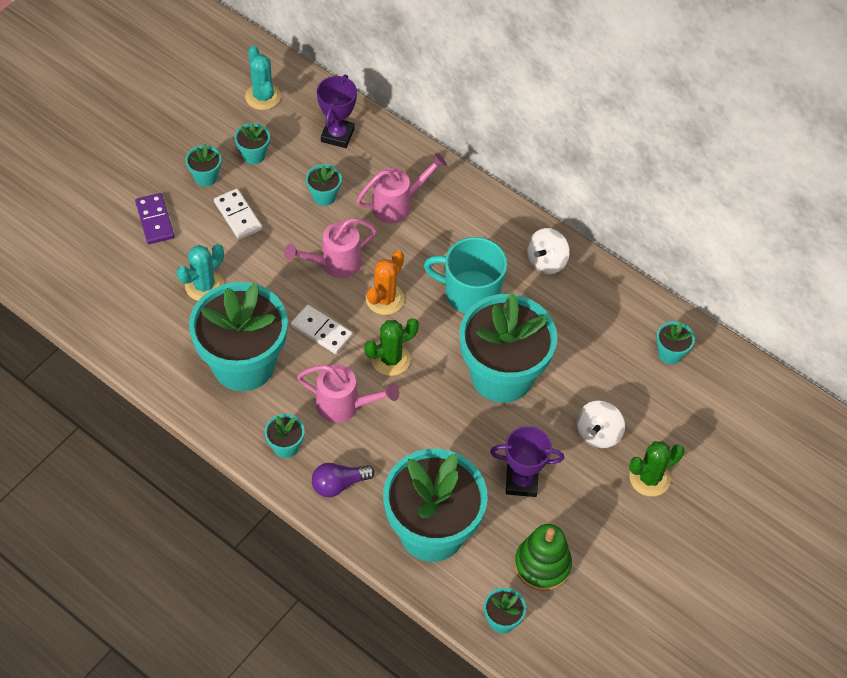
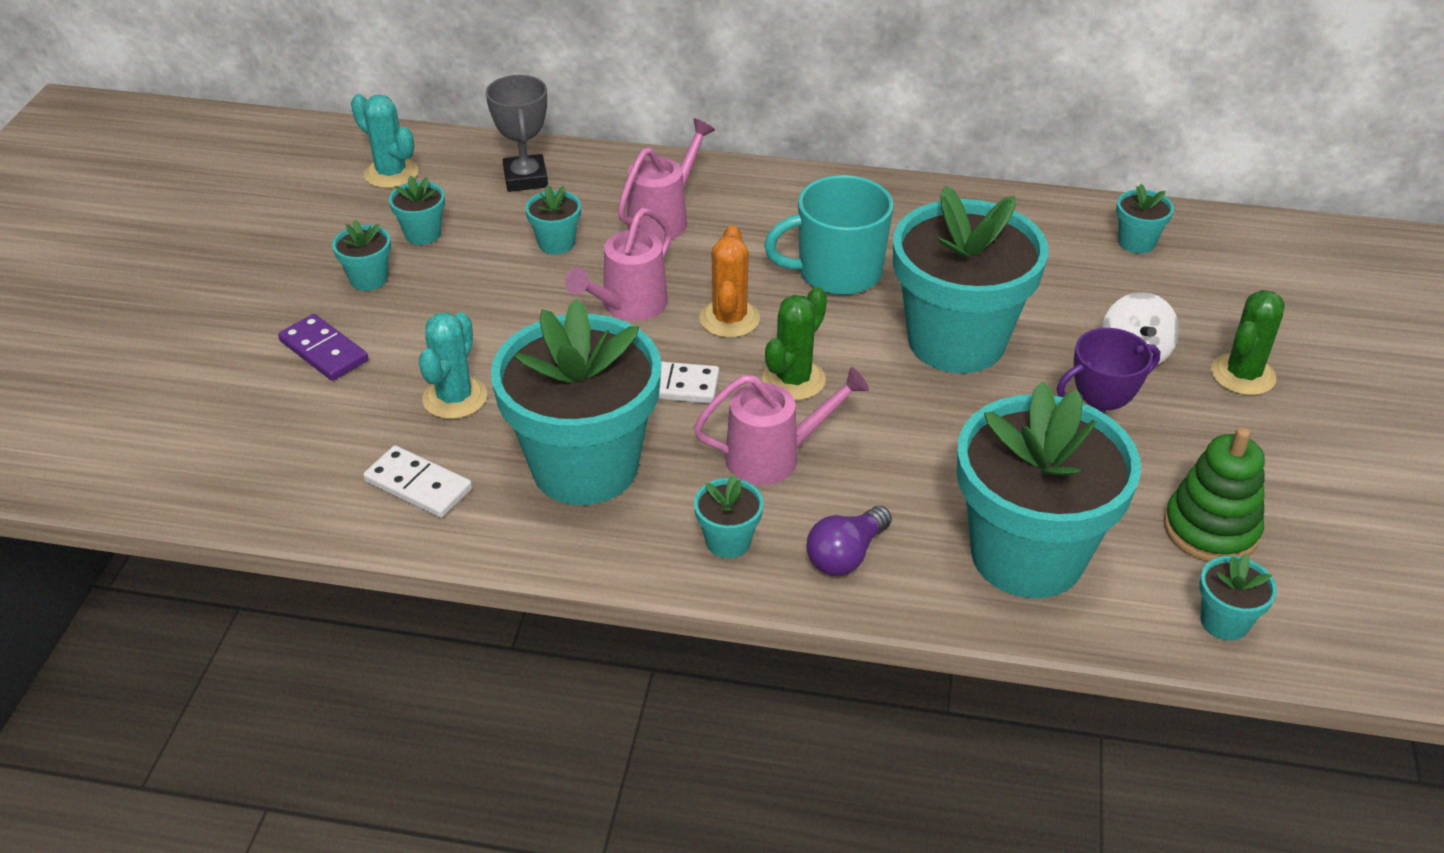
camera: 25 degrees left, 15 degrees down
(238, 216) = (448, 304): white domino -> white domino (418, 485)
(337, 135) = (525, 178): purple trophy -> grey trophy
(546, 261) = (903, 209): white spinning top -> none

